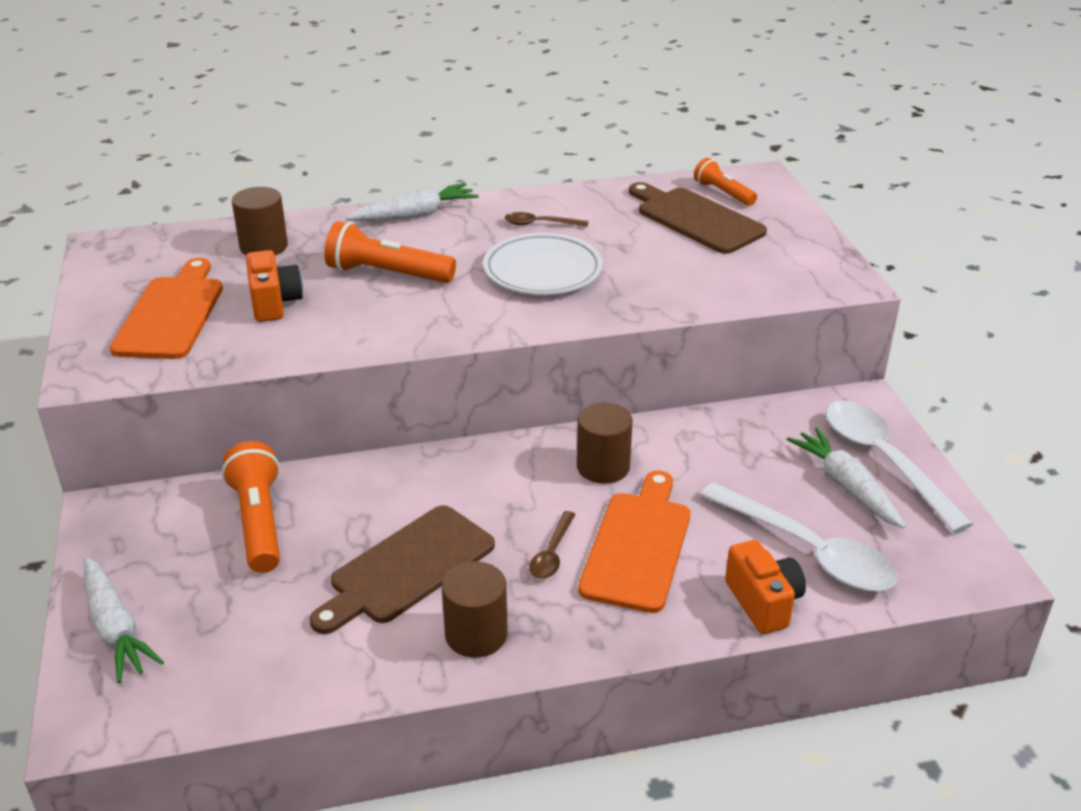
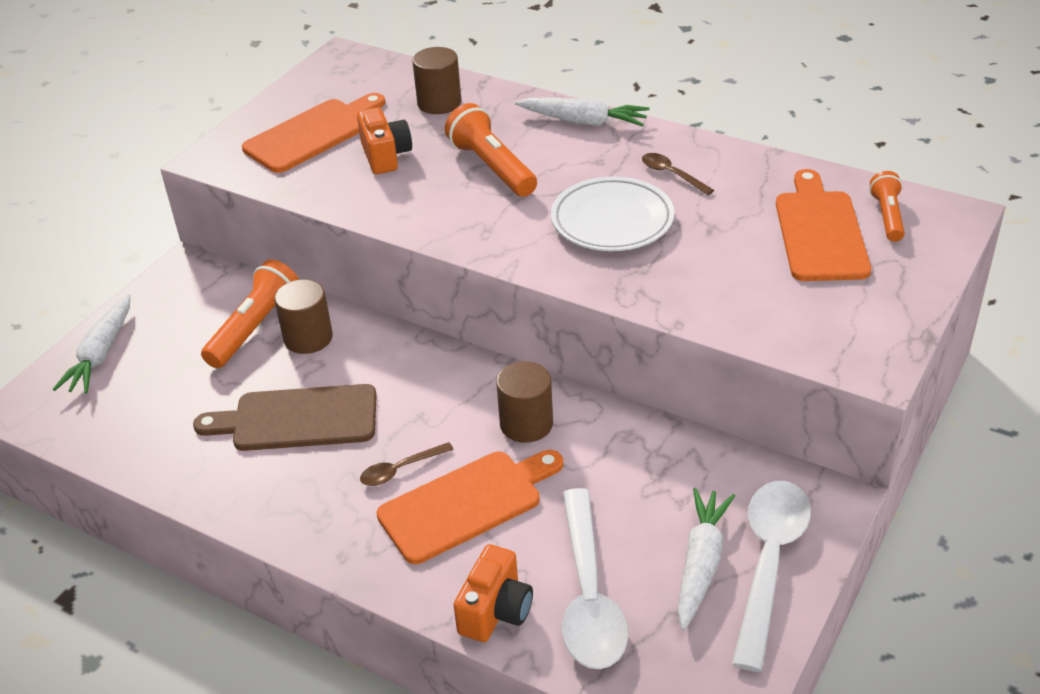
camera: 45 degrees right, 5 degrees up
(274, 303) = (385, 156): orange camera -> orange camera turned 45 degrees counterclockwise
(476, 634) = (278, 496): brown cylinder -> brown cylinder (308, 338)
(696, 219) = (820, 232): brown cutting board -> orange cutting board

